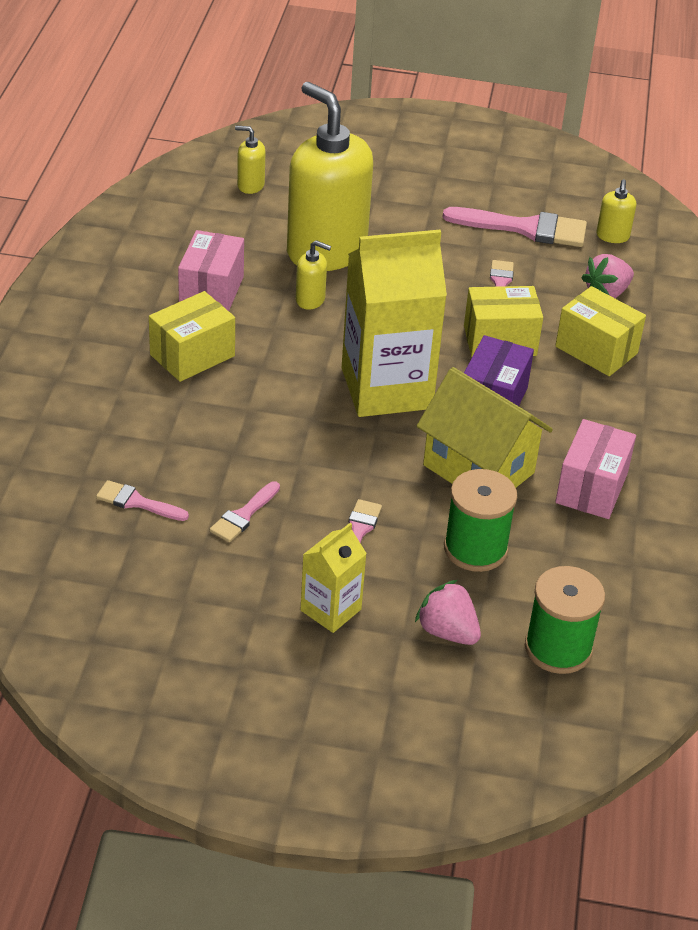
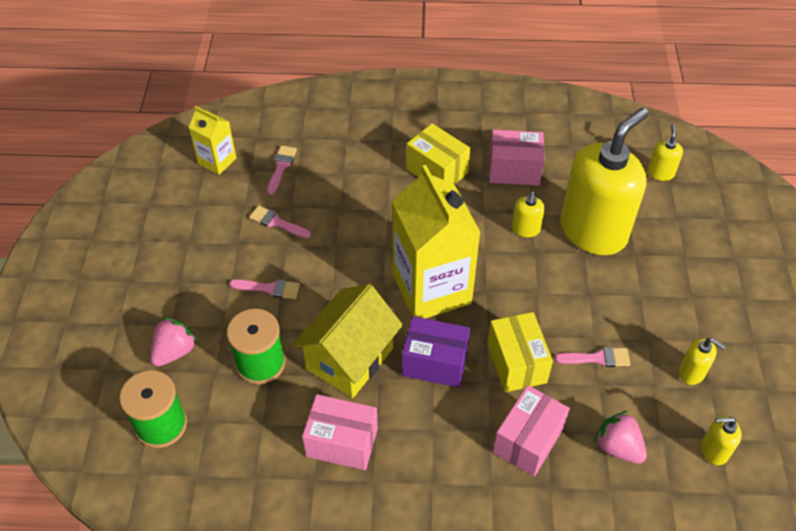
camera: 85 degrees right, 10 degrees up
(331, 610) = (191, 281): yellow carton -> yellow carton (217, 161)
(524, 228) = (692, 372): pink brush -> yellow soap dispenser
(596, 350) = (528, 440): yellow box -> pink box

